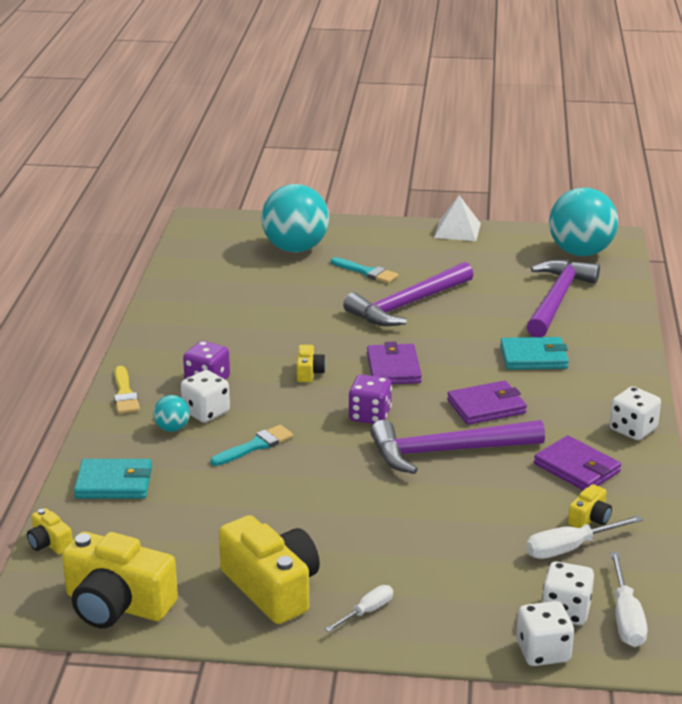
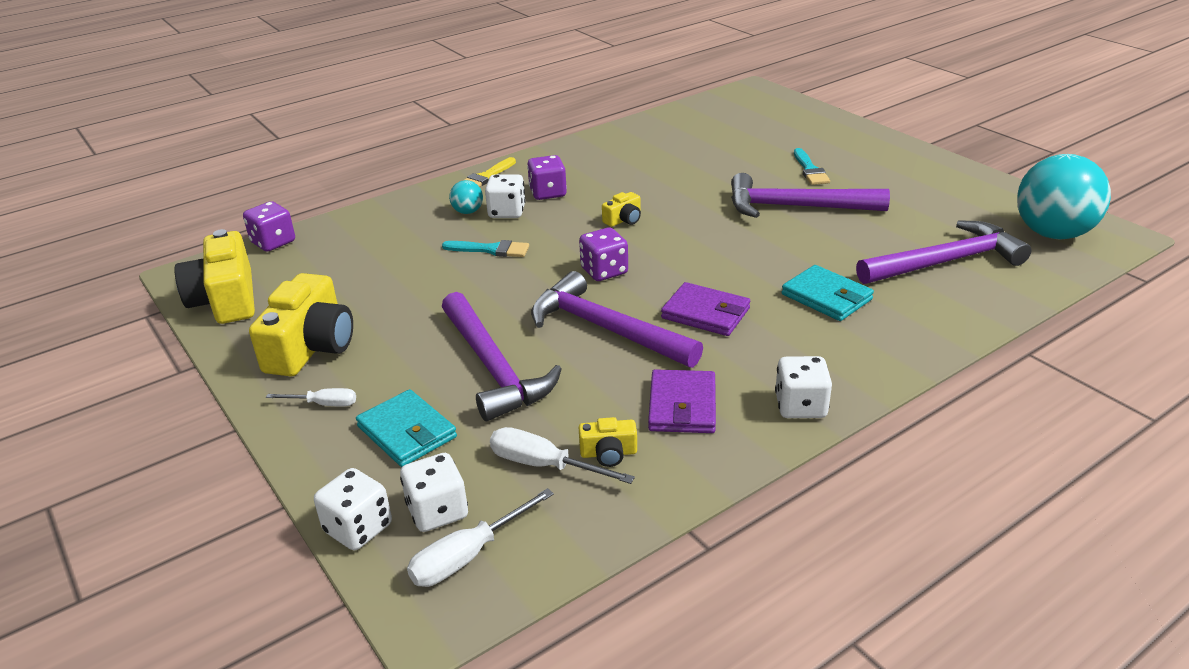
camera: 50 degrees right, 5 degrees up
(49, 543) = (273, 242): yellow camera -> purple dice
(114, 483) = (371, 227): turquoise wallet -> turquoise wallet (407, 432)
(295, 248) = (786, 132): turquoise ball -> none
(393, 368) = (690, 247): purple wallet -> none
(428, 518) = (493, 368): none -> purple hammer
(457, 230) = (956, 169): white pyramid -> none

